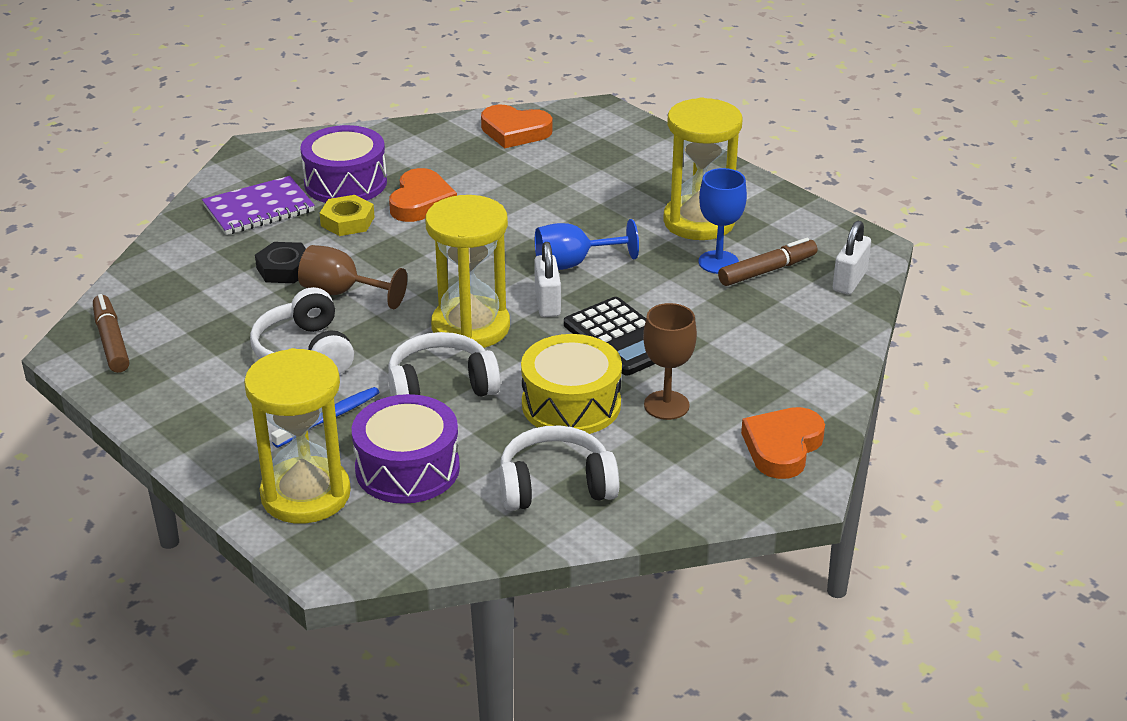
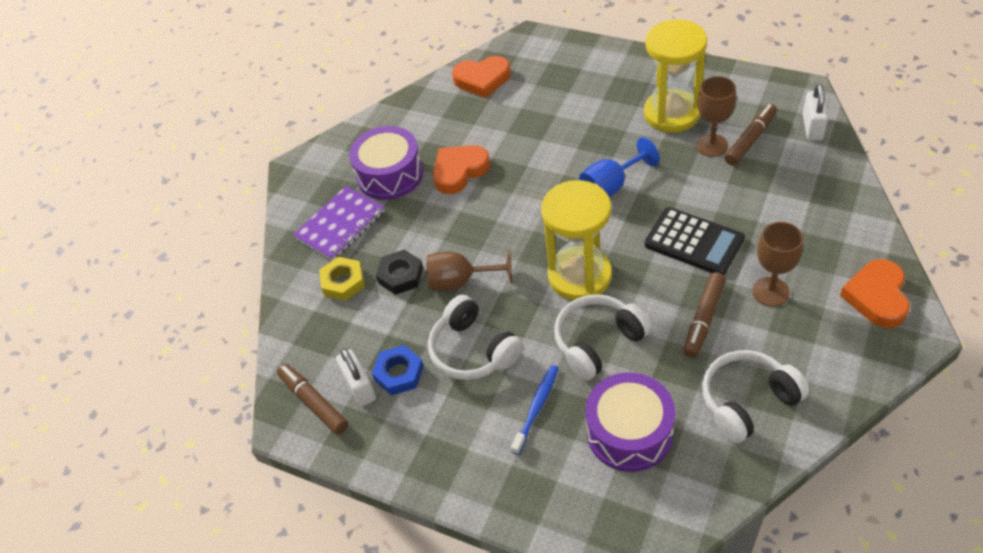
camera: 15 degrees left, 15 degrees up
(214, 346) = (399, 373): none -> blue nut
(305, 494) = (571, 491): yellow hourglass -> none
(347, 221) = (417, 211): yellow nut -> yellow nut (343, 282)
(421, 202) = (459, 171): orange heart -> orange heart turned 120 degrees counterclockwise
(547, 303) = (619, 230): white padlock -> white padlock (360, 387)
(571, 404) = (703, 319): yellow drum -> brown marker
(718, 262) = (712, 145): blue goblet -> brown goblet

